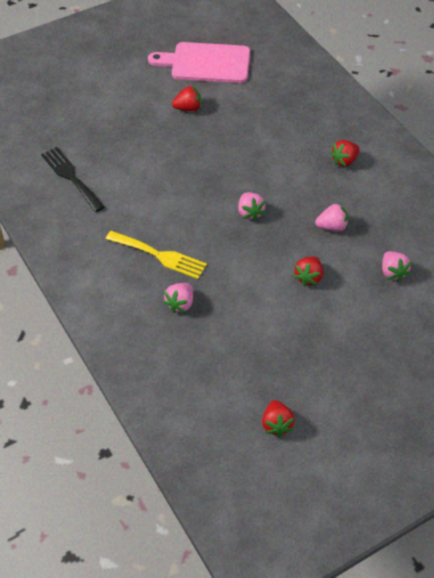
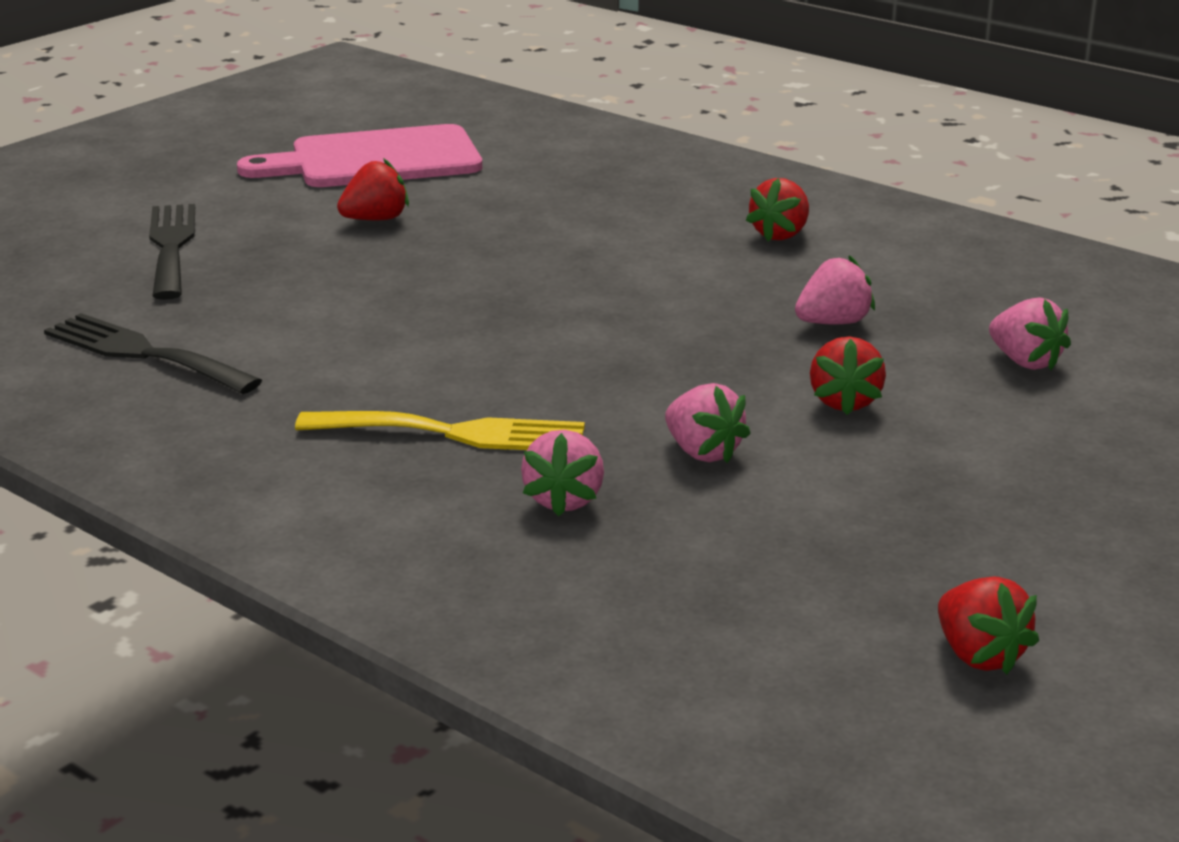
camera: 20 degrees left, 25 degrees down
(104, 108) = (171, 246): none -> black fork
(250, 213) = (629, 334): pink strawberry -> pink strawberry (702, 452)

